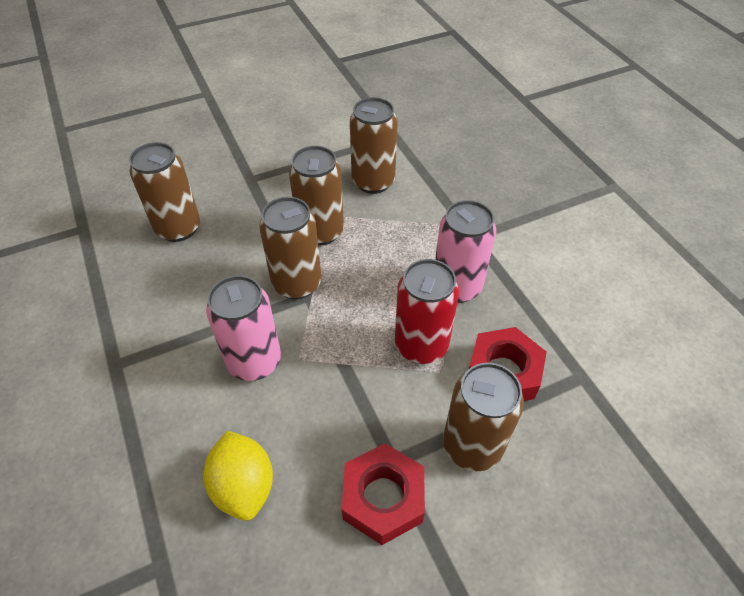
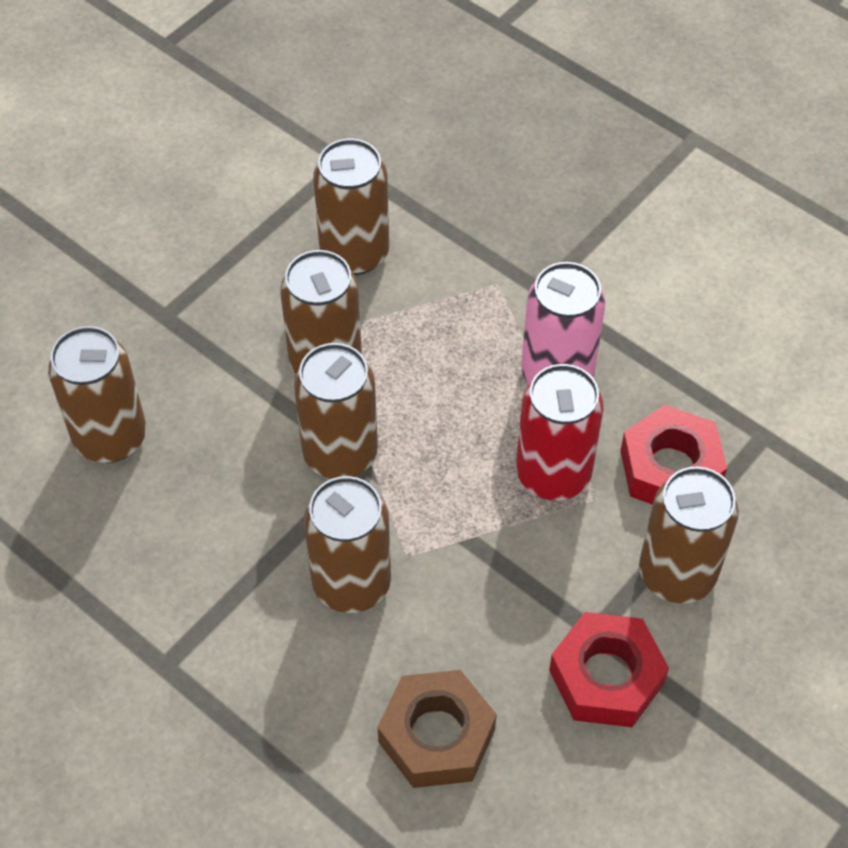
camera: 25 degrees left, 5 degrees up
(244, 486) = (436, 736): yellow lemon -> brown nut
(254, 361) = (351, 583): pink can -> brown can

